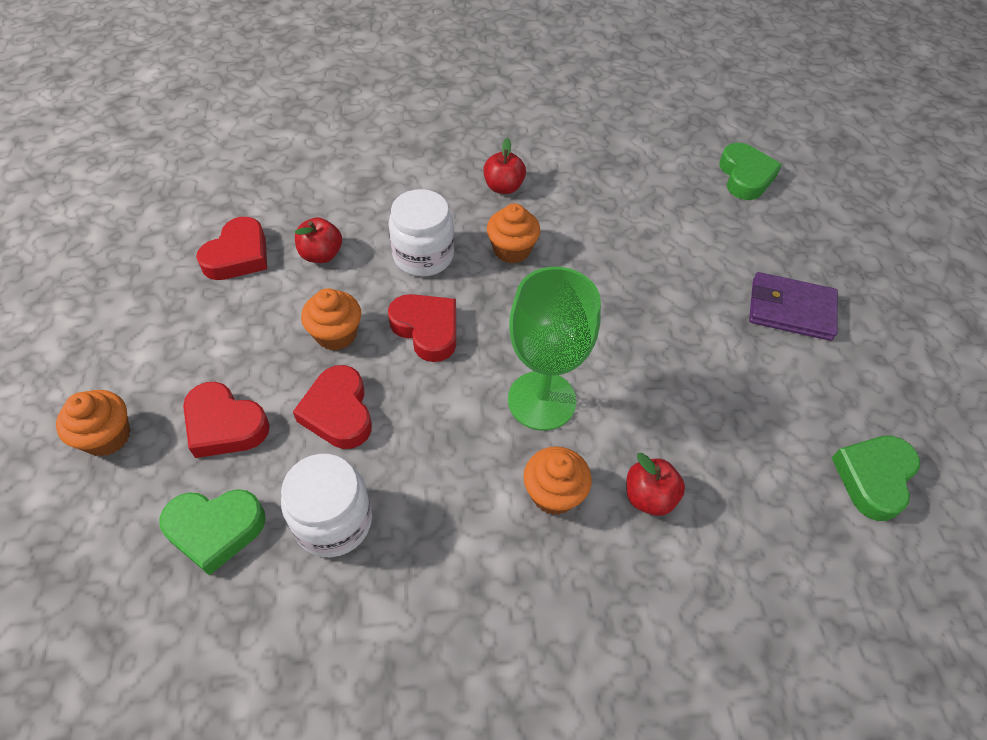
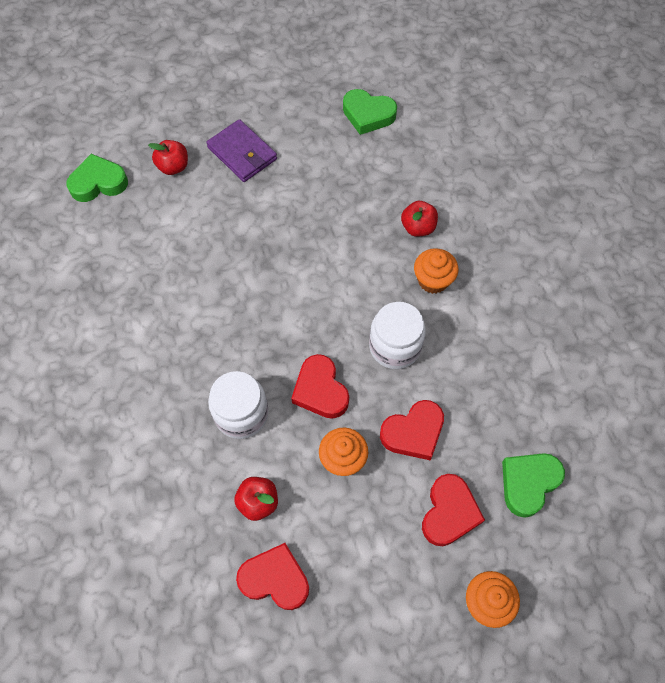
camera: 100 degrees left, 10 degrees up
(215, 529) = (528, 483): green heart -> green heart turned 120 degrees counterclockwise
(333, 521) = (496, 408): white jar -> white jar (395, 346)
(427, 329) = (320, 390): red heart -> red heart turned 60 degrees counterclockwise
(503, 187) = (141, 367): red apple -> red apple (173, 167)
(512, 250) = (220, 345): orange cupcake -> none
(541, 400) = (364, 298): green goblet -> none
(790, 309) = (242, 153): purple wallet -> purple wallet turned 45 degrees counterclockwise

